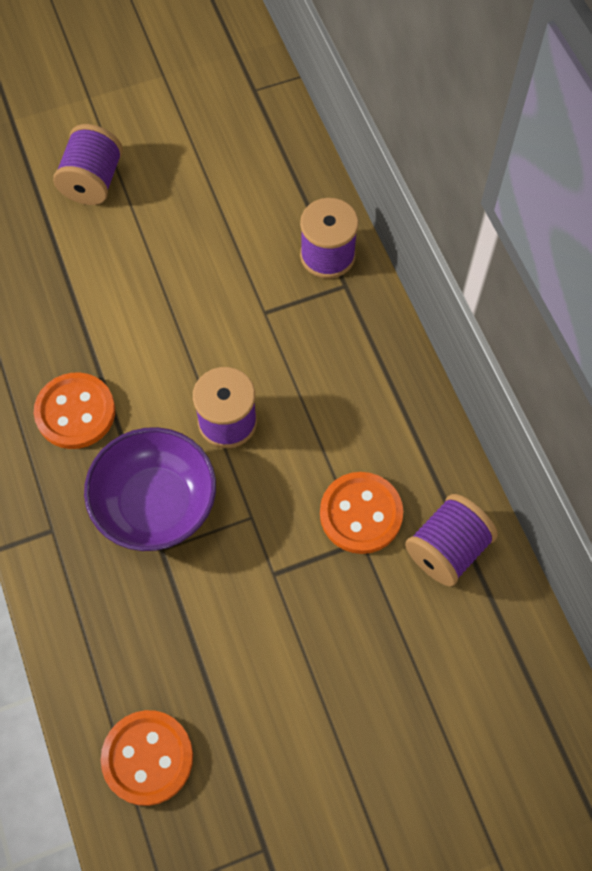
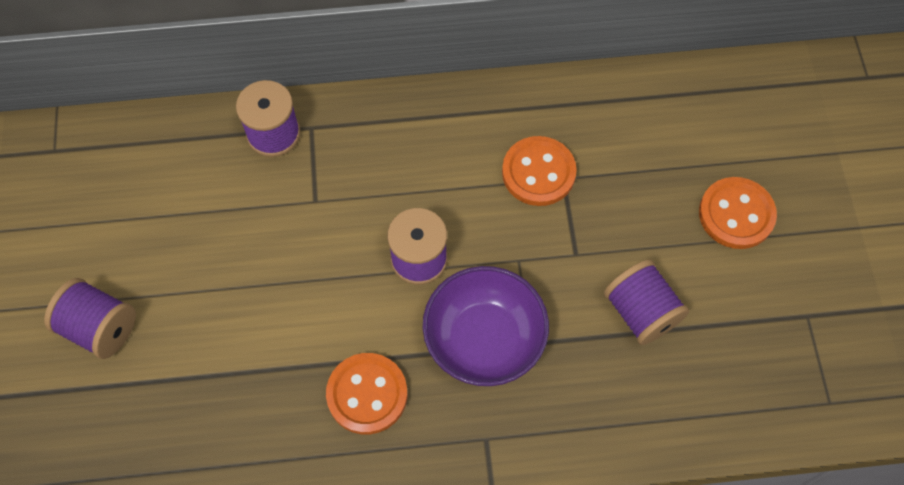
camera: 75 degrees left, 0 degrees up
(147, 758) = (718, 393): orange button -> orange button (736, 214)
(447, 549) = (586, 117): purple spool -> purple spool (640, 312)

